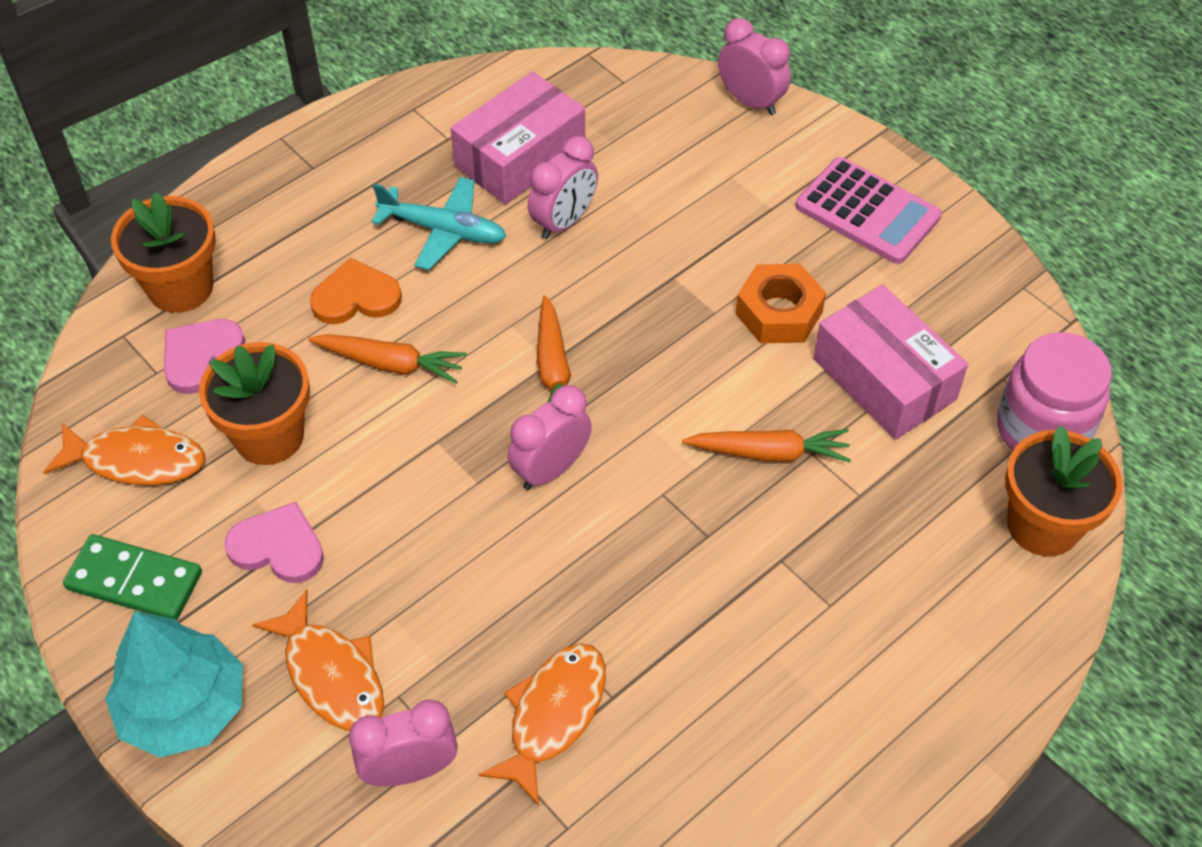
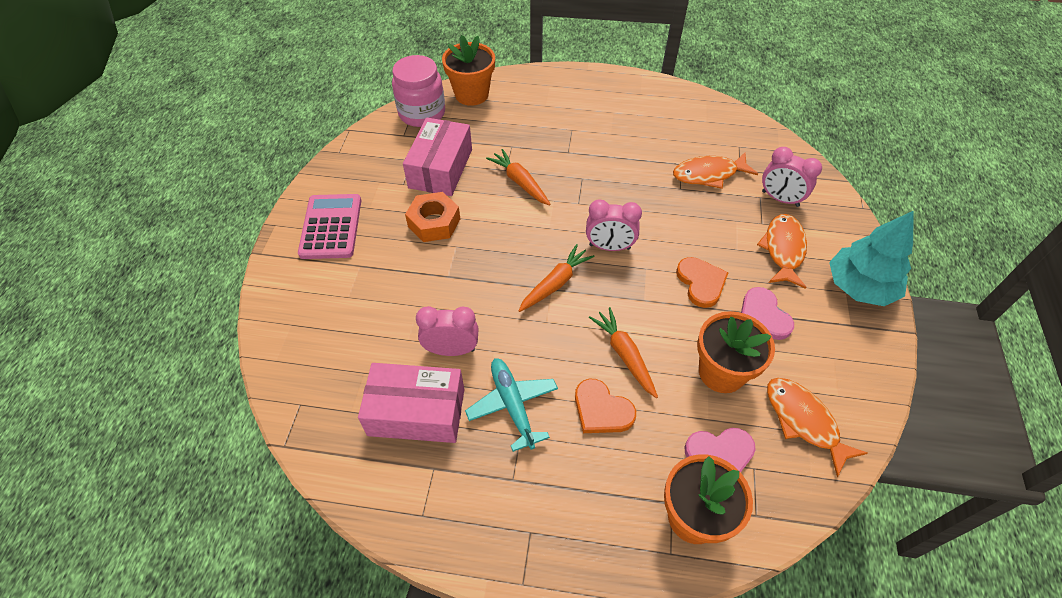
camera: 130 degrees left, 0 degrees up
(135, 580) = (847, 358): green domino -> none
(392, 523) = (701, 283): none -> orange heart
(750, 101) = (273, 325): pink clock -> none

